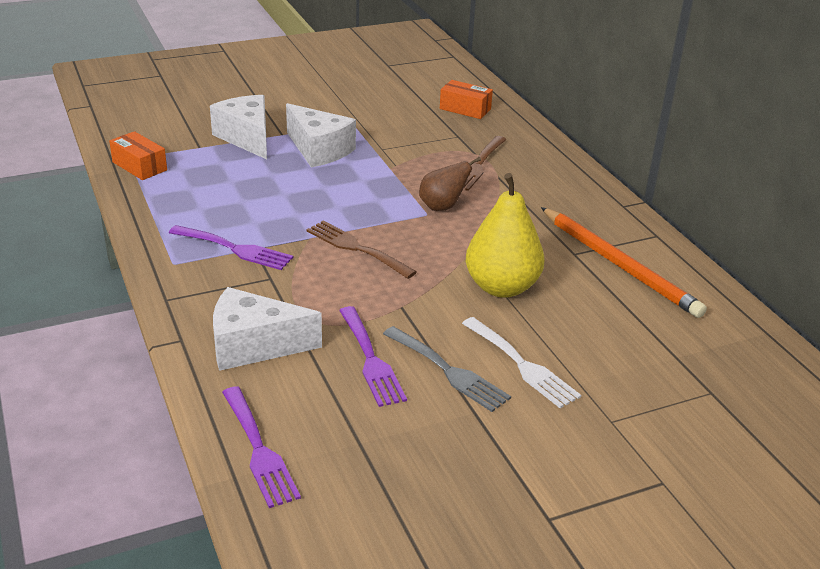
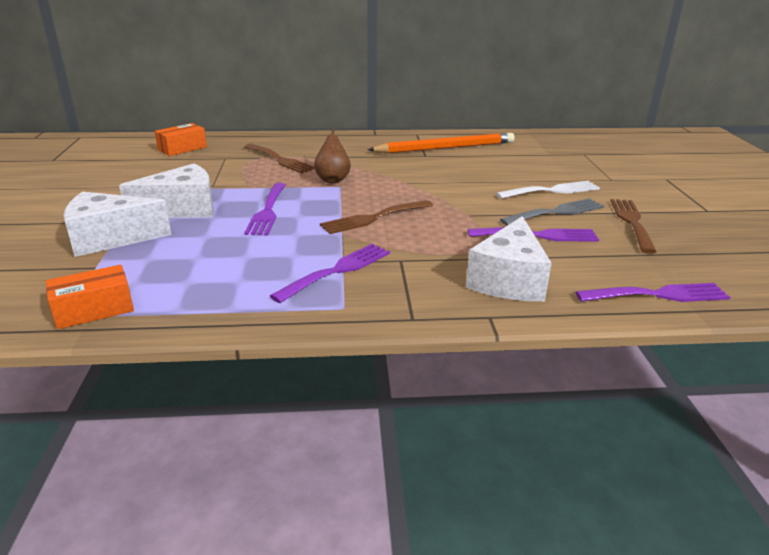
camera: 70 degrees left, 5 degrees down
(338, 189) = (267, 211): none -> purple fork
(454, 436) = (631, 222): none -> brown fork
(501, 287) = (457, 181): yellow pear -> none

